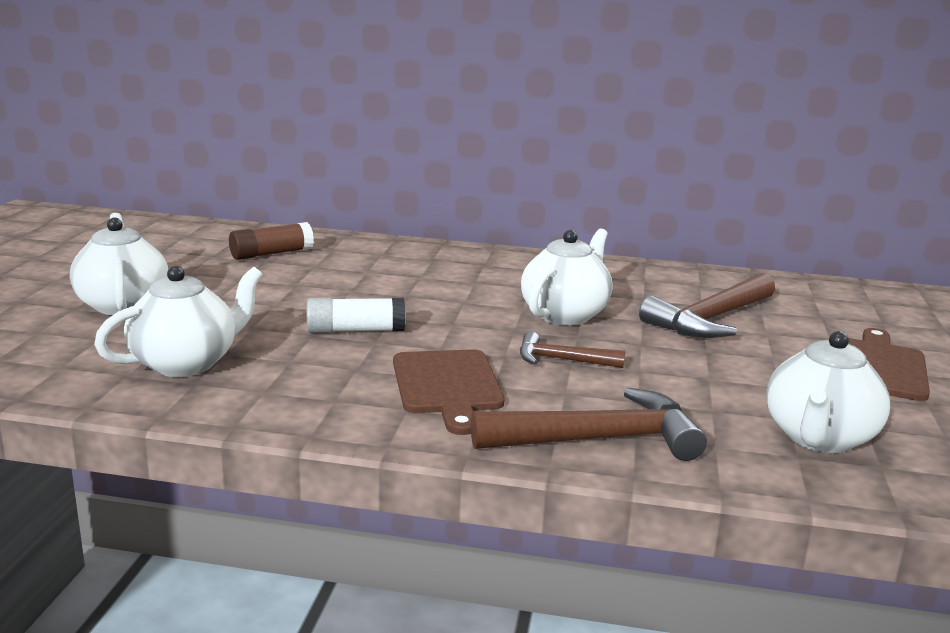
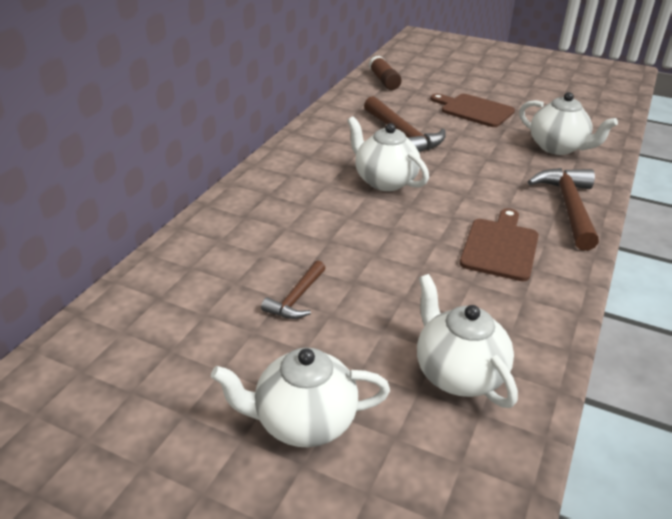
camera: 75 degrees left, 15 degrees up
(271, 254) = (185, 307): brown glue stick -> brown glue stick (384, 81)
(355, 330) = (399, 274): white glue stick -> none
(447, 386) = (500, 247): brown cutting board -> brown cutting board turned 75 degrees counterclockwise
(562, 360) = (461, 197): brown hammer -> brown hammer (296, 298)

